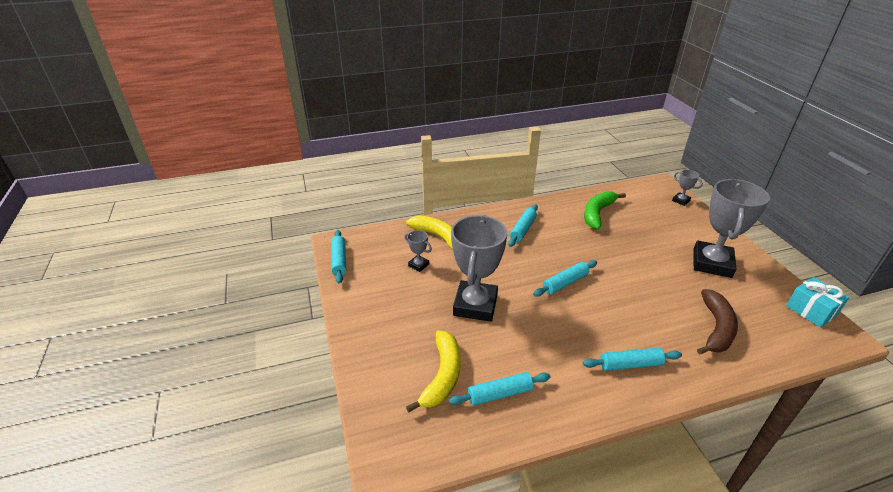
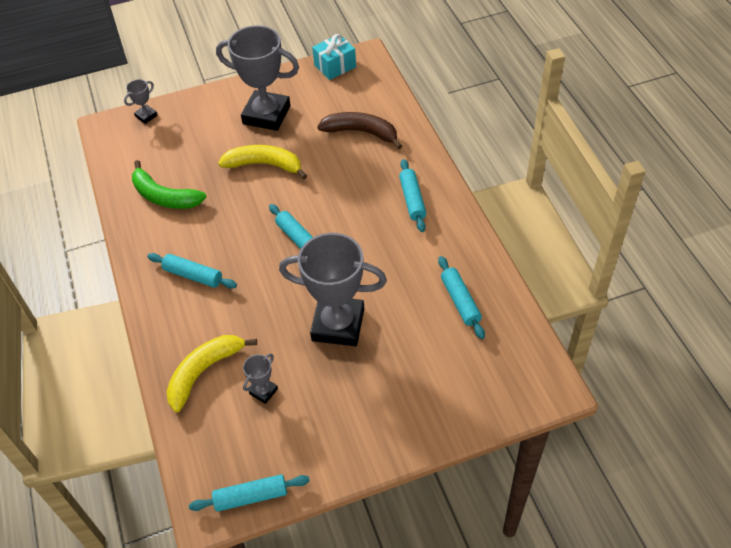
camera: 90 degrees left, 15 degrees up
(442, 375) = (444, 351): yellow banana -> yellow banana (264, 165)

